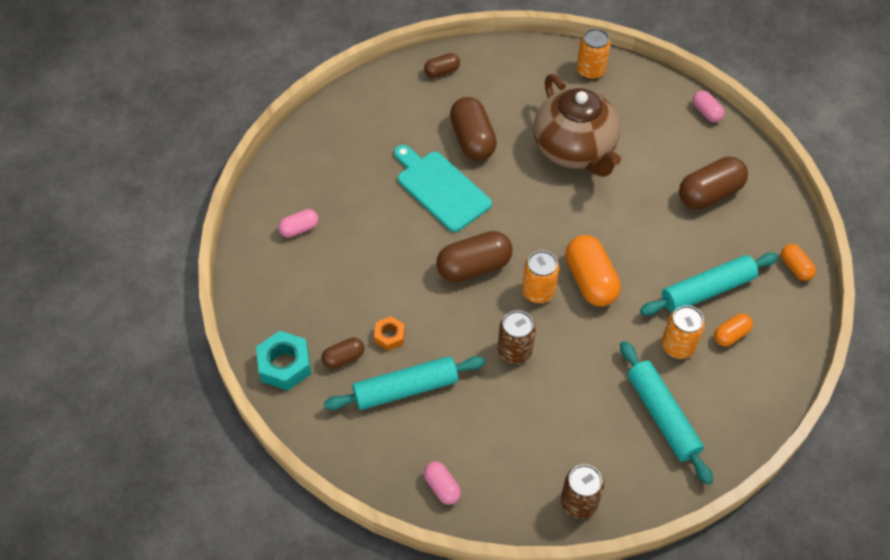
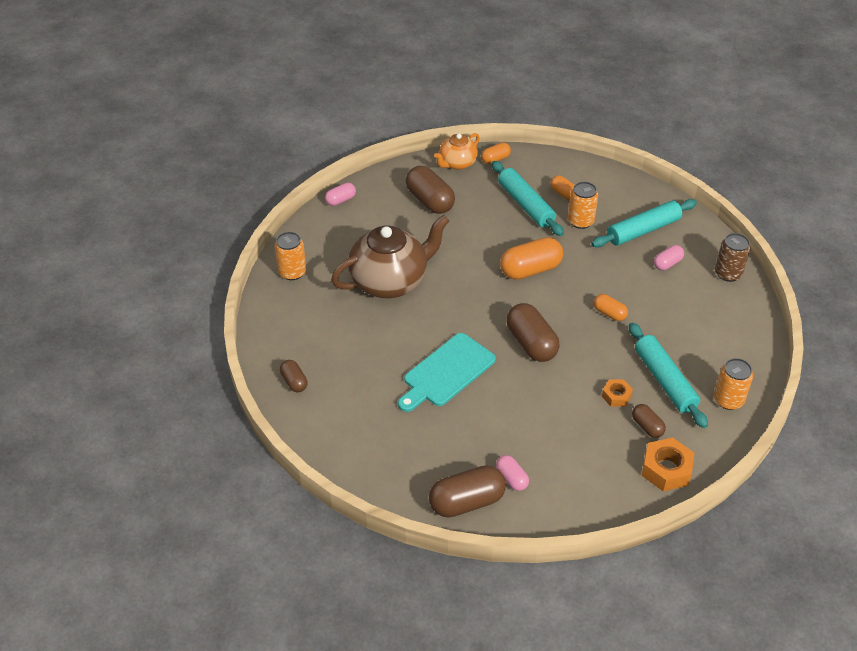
camera: 95 degrees left, 10 degrees down
(285, 365) = (666, 469): turquoise nut -> orange nut
(442, 487) = (744, 351): pink capsule -> pink capsule (667, 263)
(472, 140) = (384, 353): brown capsule -> brown capsule (466, 502)
(514, 351) = (609, 313): brown can -> orange capsule
(538, 291) = (548, 301): orange can -> orange can (728, 400)
(783, 226) = (457, 163): none -> orange teapot

